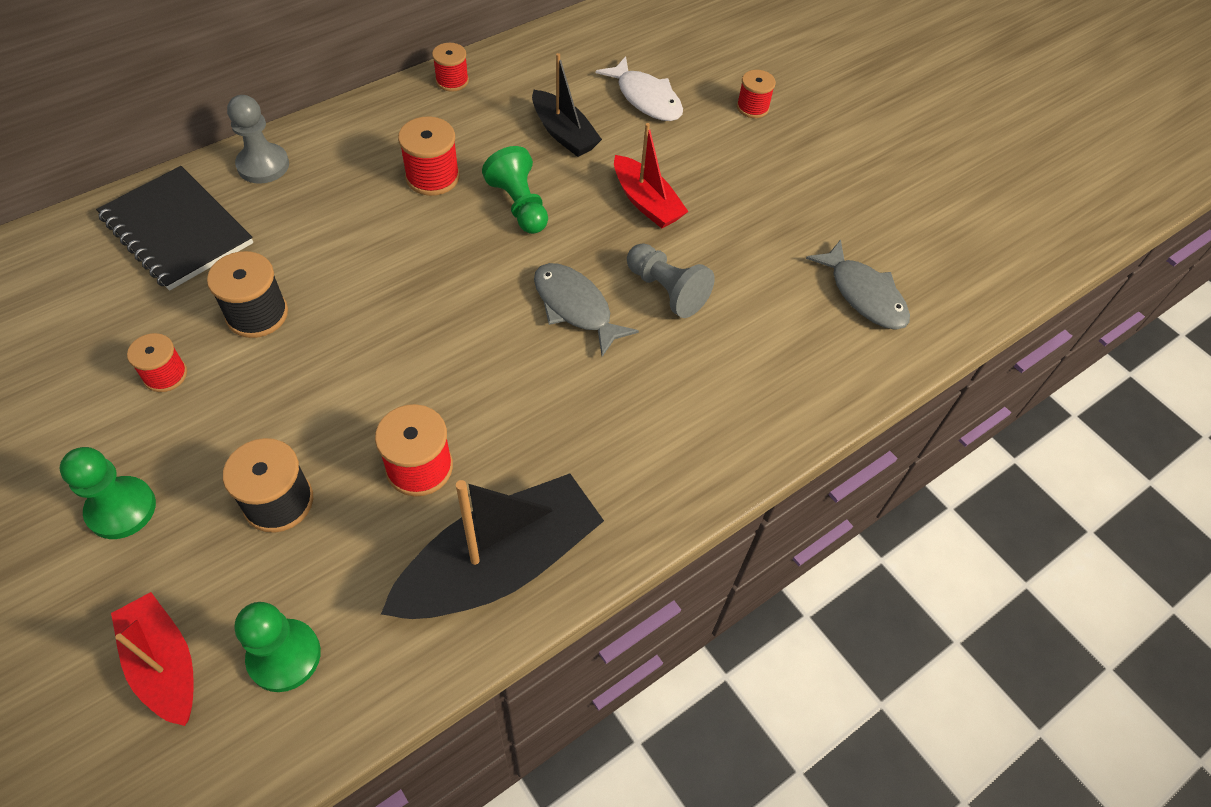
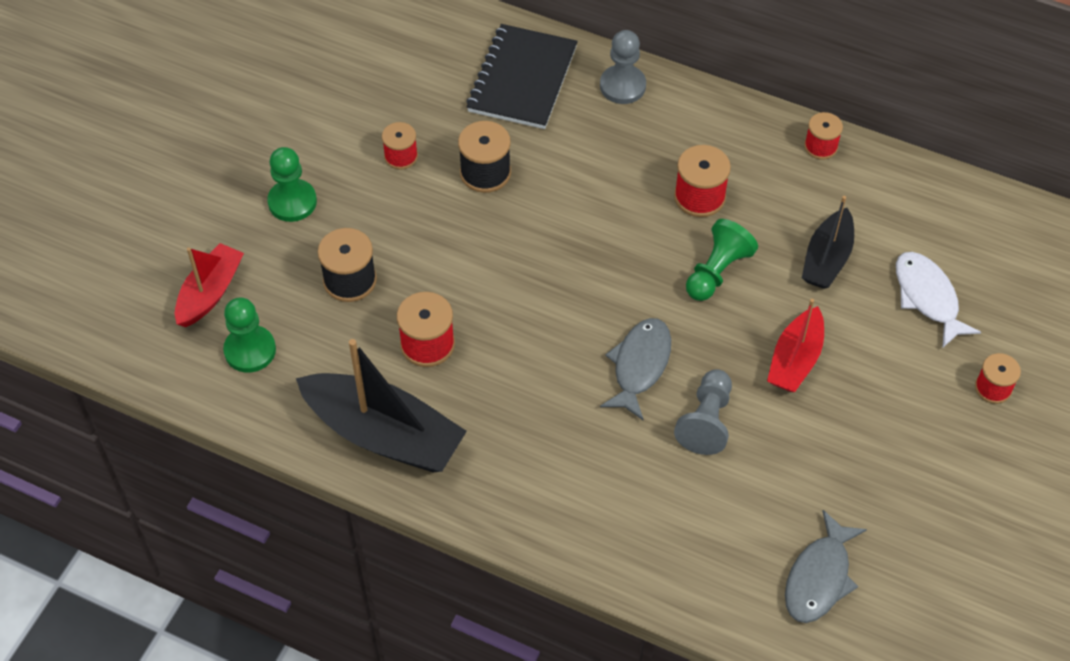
camera: 65 degrees right, 0 degrees up
(646, 98) = (927, 297): white fish -> white fish turned 135 degrees clockwise

